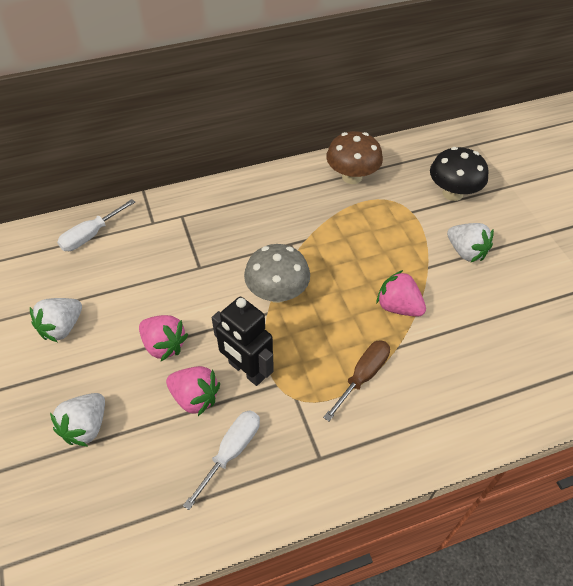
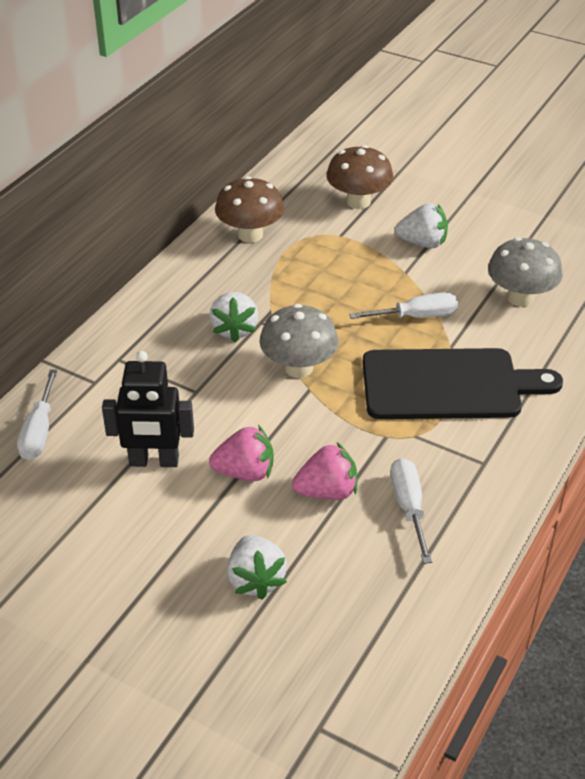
camera: 40 degrees left, 10 degrees down
(62, 327) = (120, 524): white strawberry -> white strawberry (234, 329)
(246, 370) = (347, 442): black robot -> black robot (154, 461)
(362, 376) = (448, 385): brown screwdriver -> black cutting board
(398, 307) = (416, 316): pink strawberry -> white screwdriver
(452, 193) = (358, 202): black mushroom -> brown mushroom
(495, 342) = (520, 298): none -> grey mushroom

